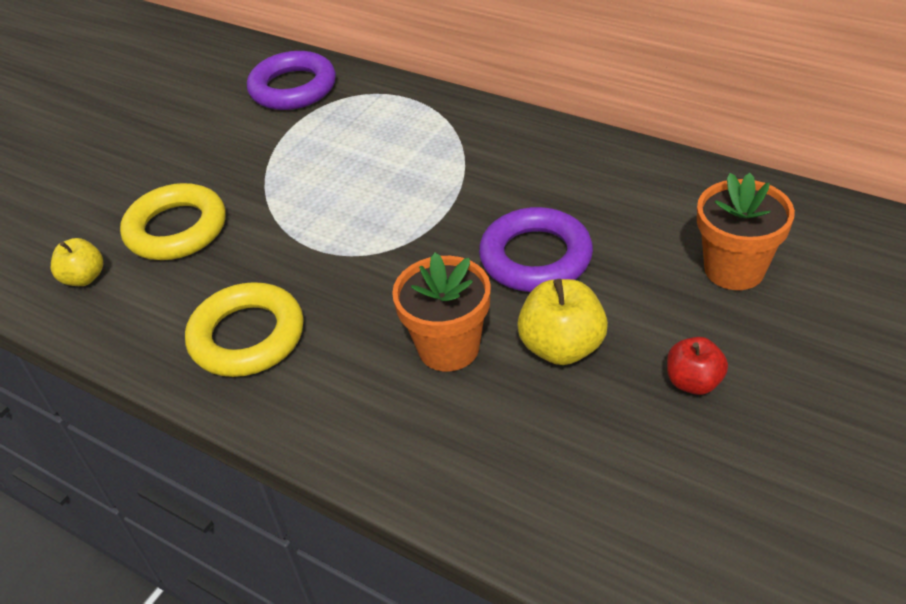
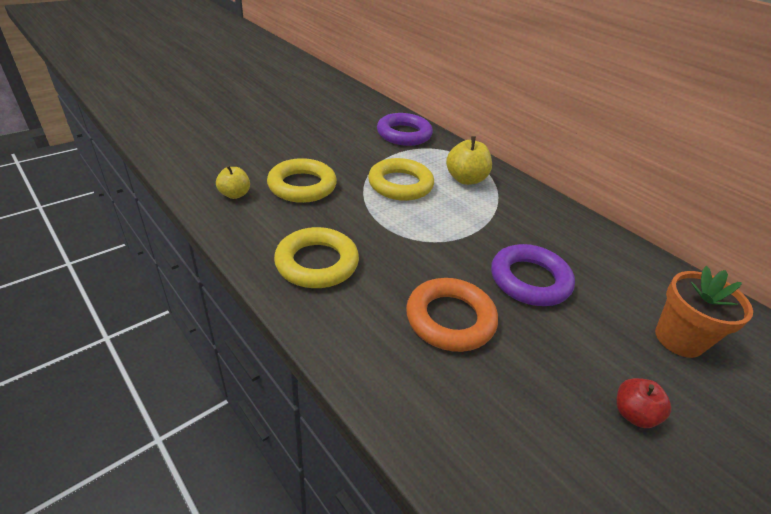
camera: 10 degrees right, 5 degrees down
(318, 176) = (400, 184): none -> yellow ring
(448, 348) = (450, 319): orange flower pot -> orange ring
(562, 347) = (533, 349): yellow apple -> yellow apple (465, 179)

